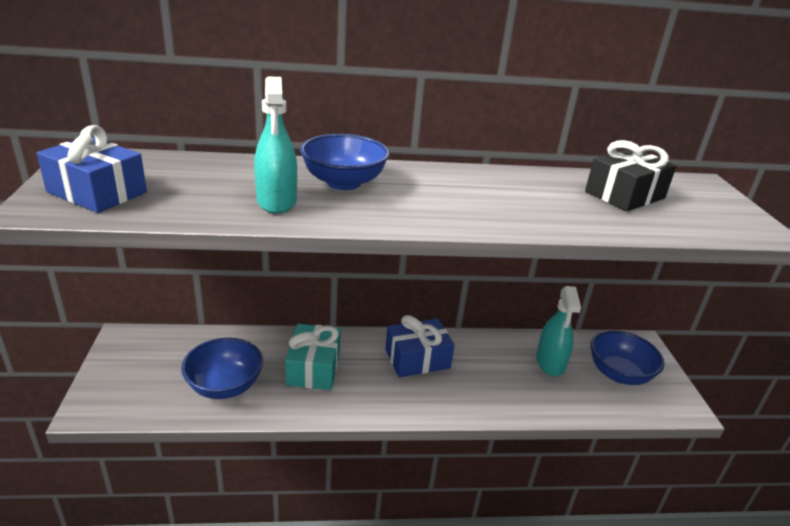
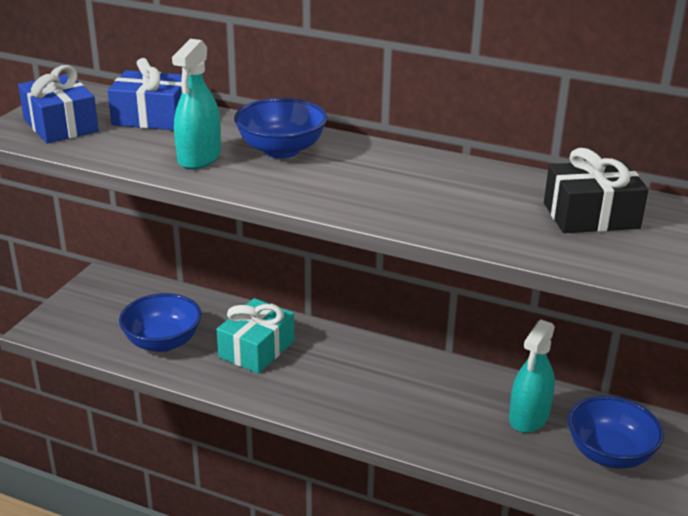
camera: 30 degrees right, 0 degrees up
(417, 359) = (372, 370): blue gift -> blue gift (152, 117)

